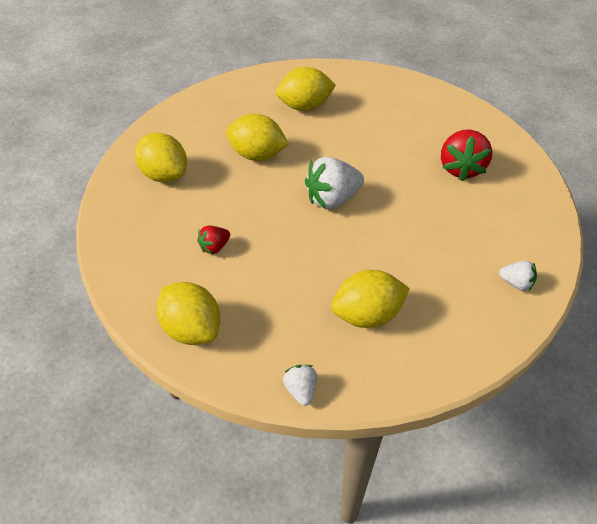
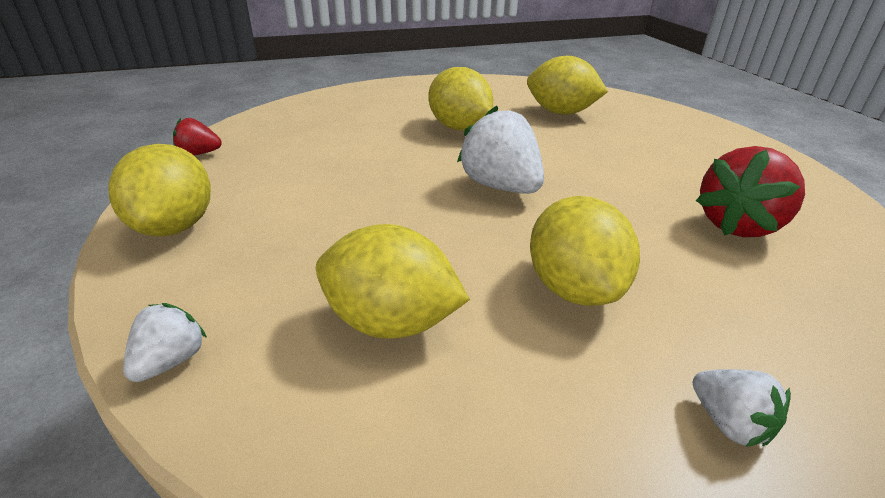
camera: 35 degrees right, 15 degrees down
(164, 175) = (348, 112): yellow lemon -> yellow lemon (574, 288)
(214, 247) = (310, 174): red strawberry -> red strawberry (199, 154)
(332, 199) = (500, 186): white strawberry -> white strawberry turned 45 degrees clockwise

